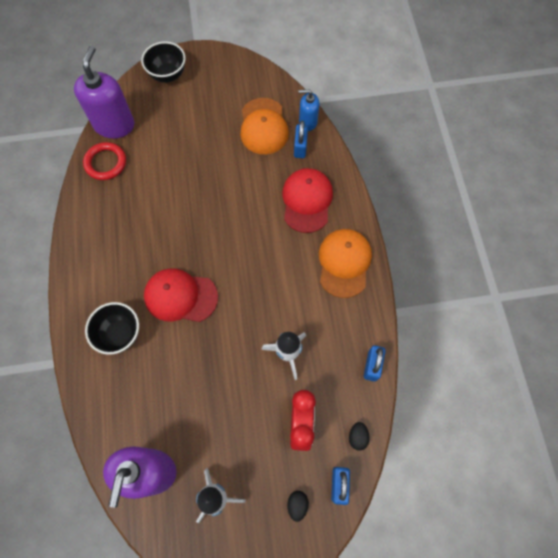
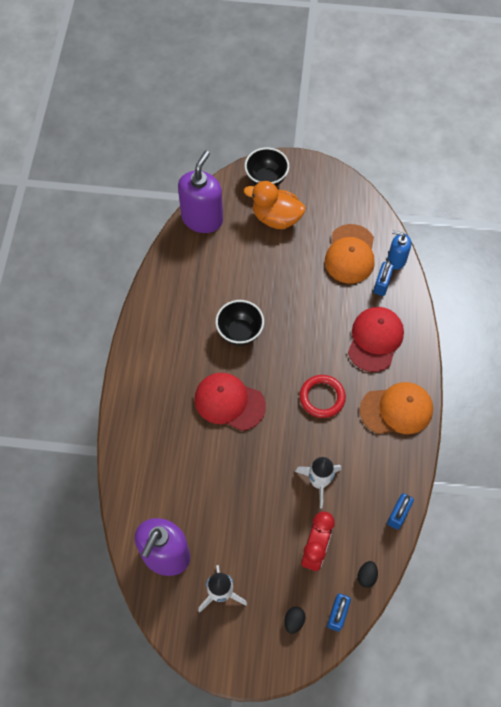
camera: 15 degrees right, 5 degrees down
(105, 163) = (186, 255): red ring -> red ring (322, 397)
(120, 334) = (164, 423): black bowl -> black bowl (240, 332)
(185, 108) = (276, 218): none -> orange duck
(344, 263) = (396, 410): orange cap -> orange cap turned 60 degrees clockwise

